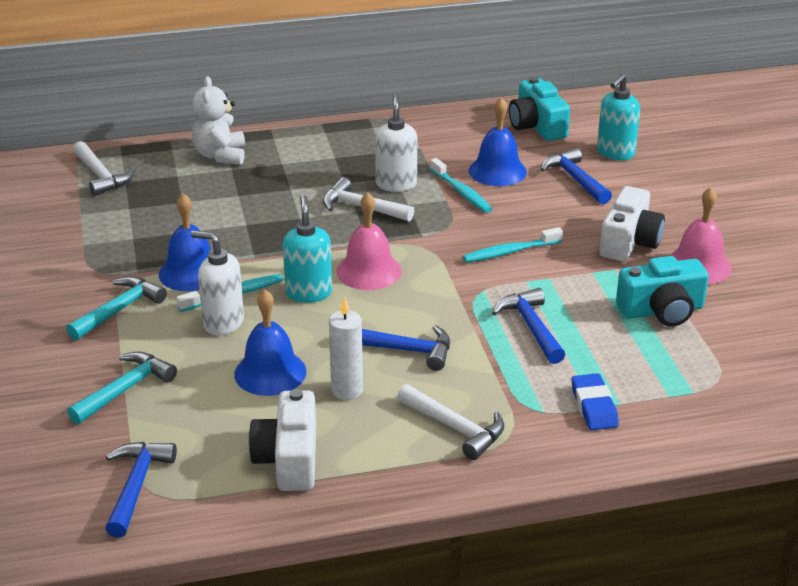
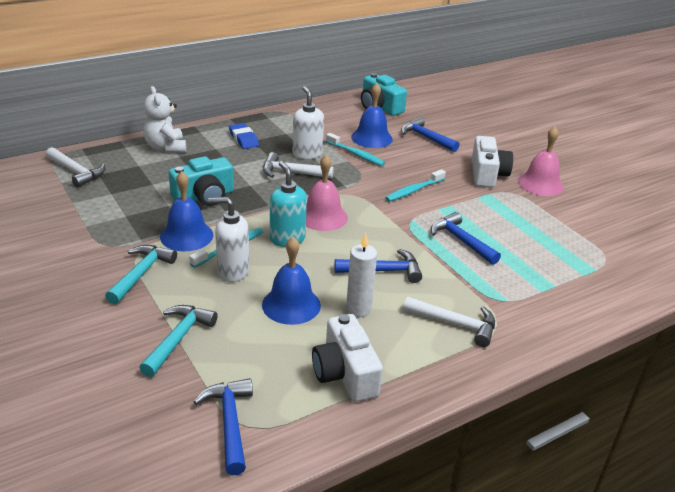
camera: 20 degrees left, 0 degrees up
(594, 406) = (540, 291): blue eraser -> blue eraser (243, 139)
(615, 153) = (440, 119): turquoise soap dispenser -> none
(662, 310) = (538, 217): turquoise camera -> turquoise camera (204, 197)

